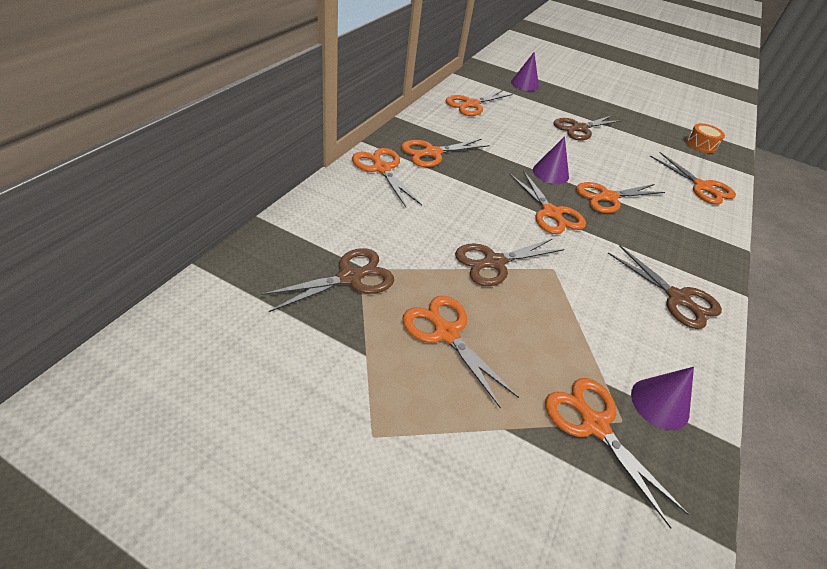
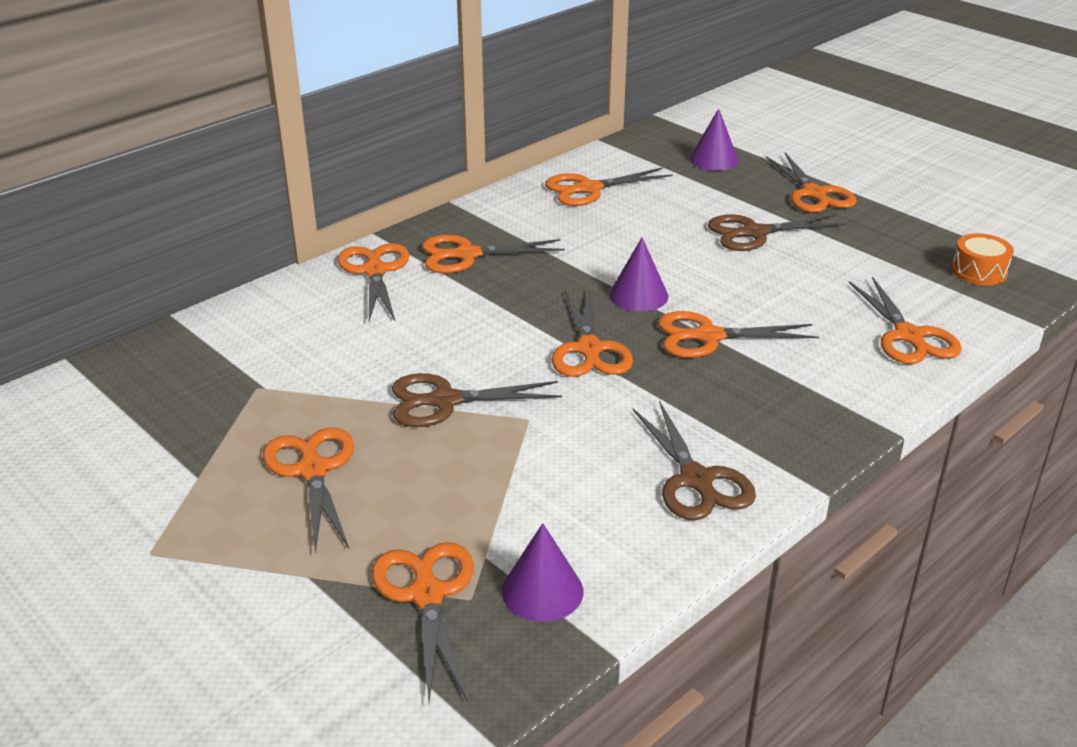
camera: 25 degrees right, 10 degrees down
(350, 277) = (238, 395): brown scissors -> none
(590, 103) = (814, 194): none -> orange scissors

